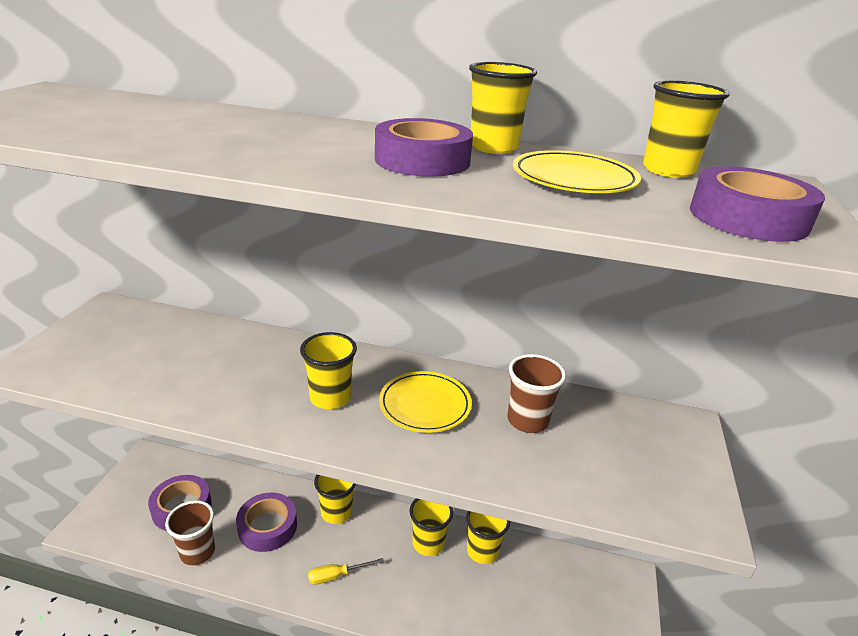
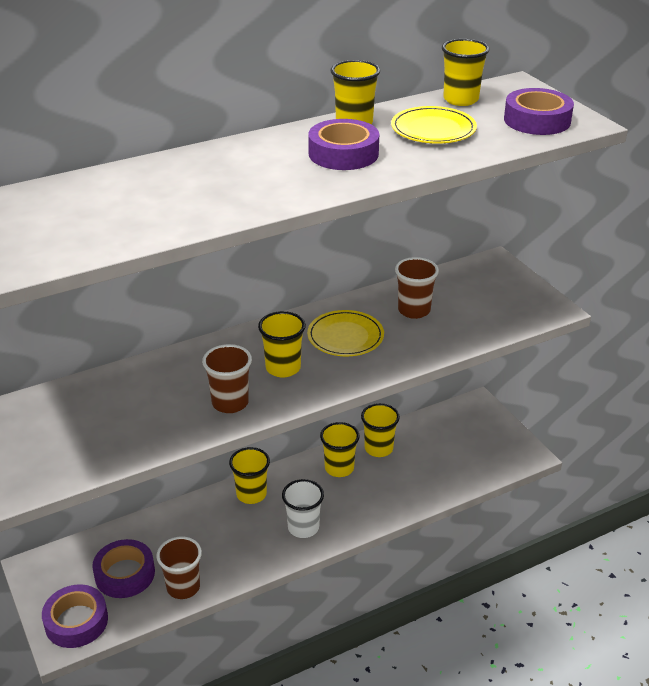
camera: 40 degrees left, 5 degrees up
(244, 400) = (230, 403): none -> brown cup
(267, 527) = (213, 537): purple tape -> purple tape (76, 621)
(337, 575) = (303, 527): yellow screwdriver -> white cup

